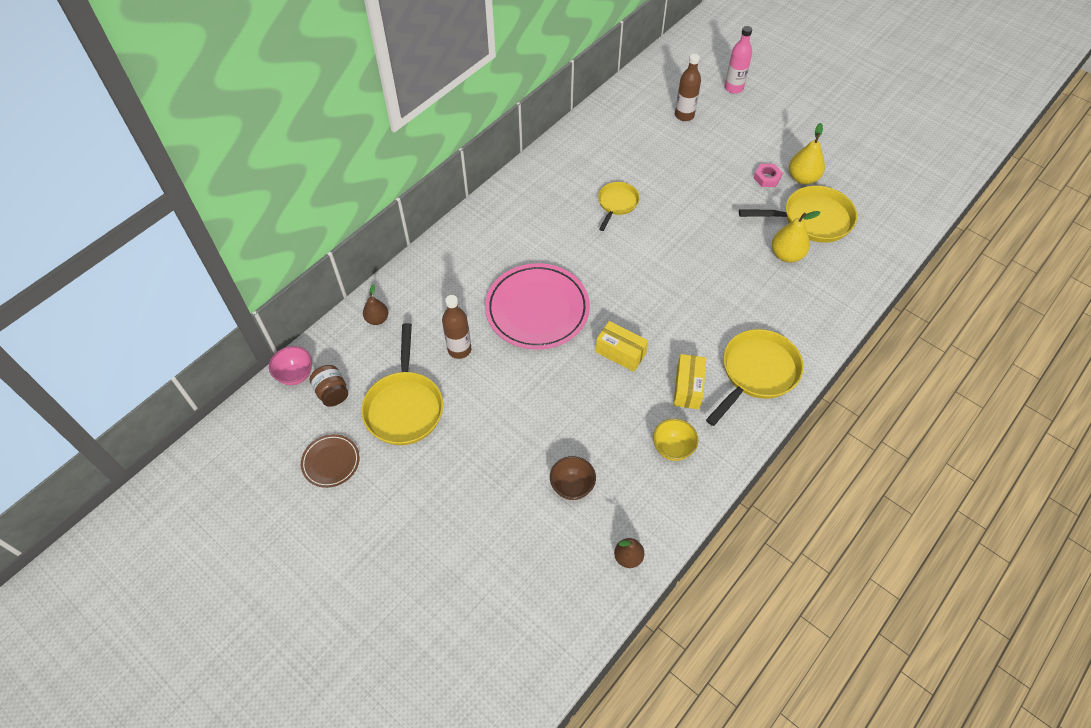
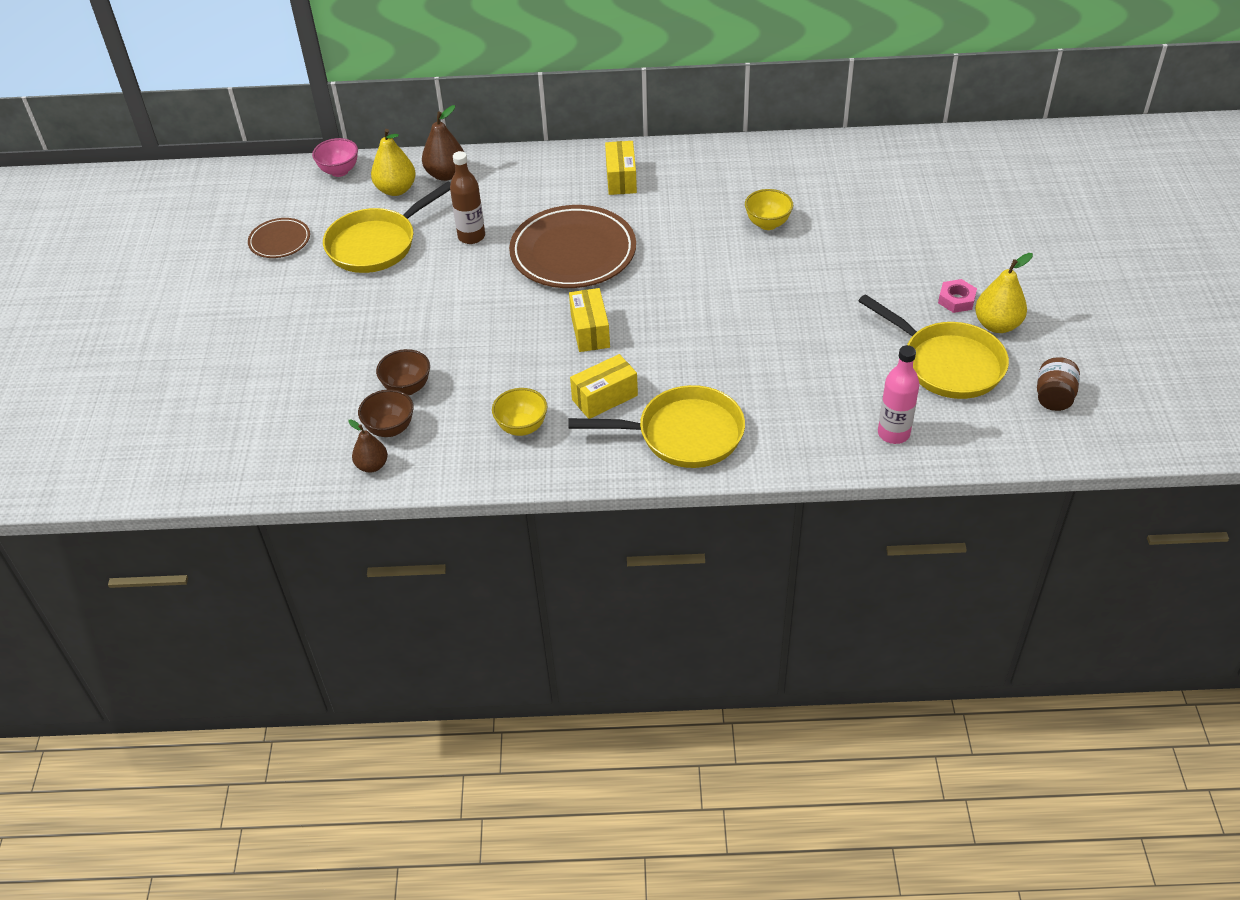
camera: 50 degrees right, 10 degrees down
(332, 393) = (345, 199): brown jar -> brown jar (1053, 397)
(377, 319) = (446, 174): brown pear -> brown pear, size x1.53
(494, 237) = (621, 179): none -> yellow box
(537, 309) = (573, 252): pink plate -> brown plate
(602, 523) = (390, 429): none -> brown bowl
(617, 204) = (767, 224): yellow pan -> yellow bowl
(684, 115) = (954, 197): brown bottle -> none
(733, 88) = (1050, 206): pink bottle -> pink bottle (893, 433)
(786, 255) = (869, 372): yellow pear -> yellow pear (396, 189)

